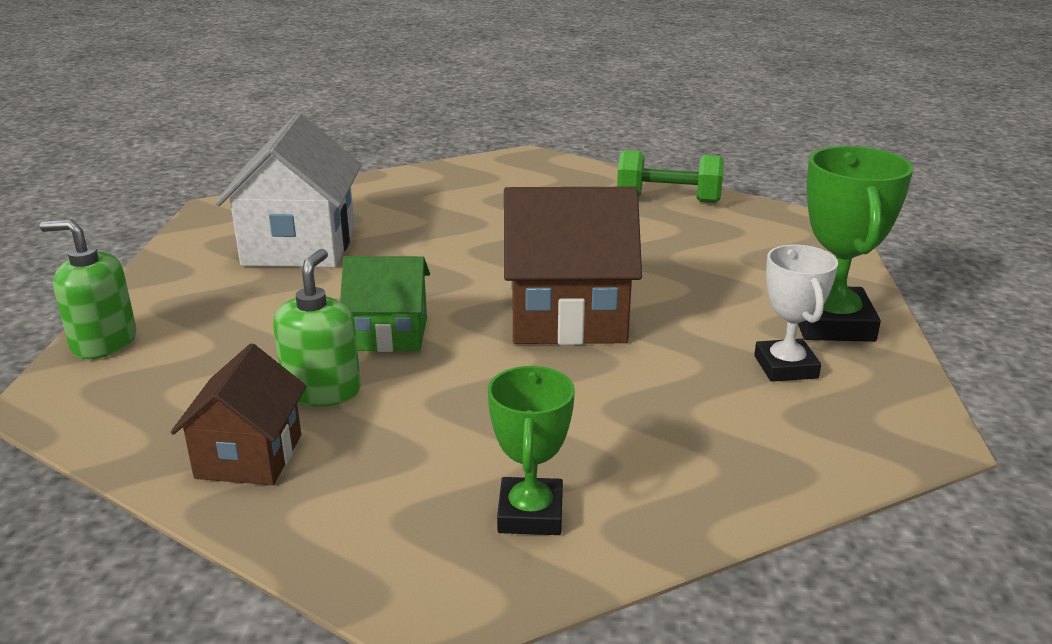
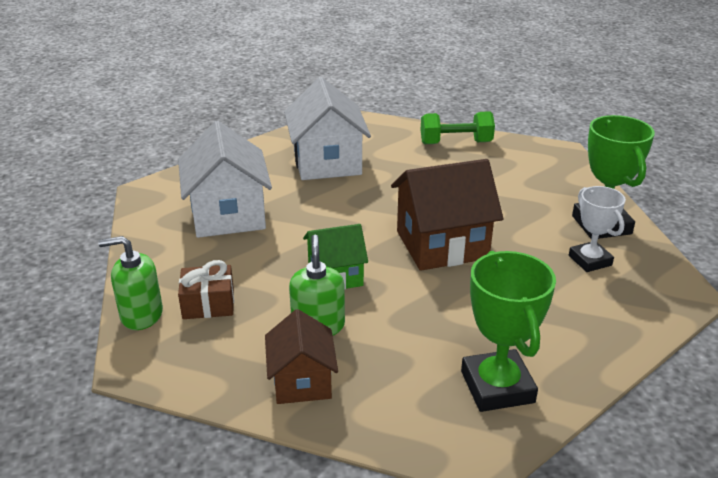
camera: 15 degrees left, 5 degrees up
(197, 342) = (208, 304): none -> brown gift
(472, 203) = (327, 163): none -> white house
(530, 514) = (497, 387): green trophy -> green trophy, size x1.52

